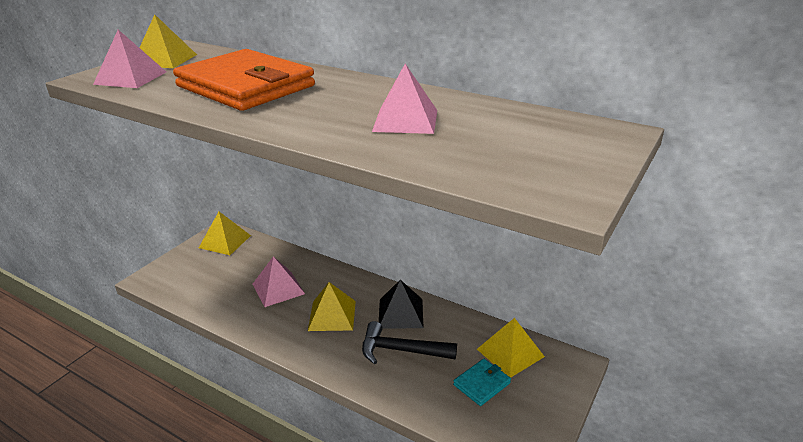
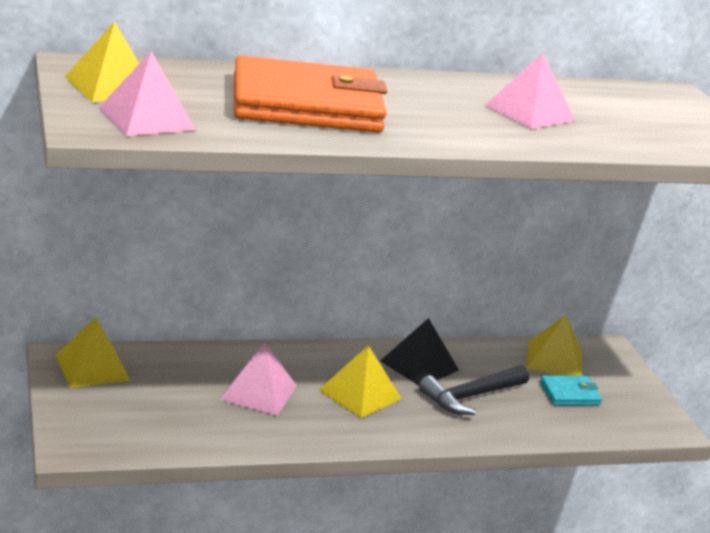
camera: 50 degrees left, 5 degrees down
(482, 384) = (569, 394): turquoise wallet -> turquoise wallet turned 75 degrees clockwise

